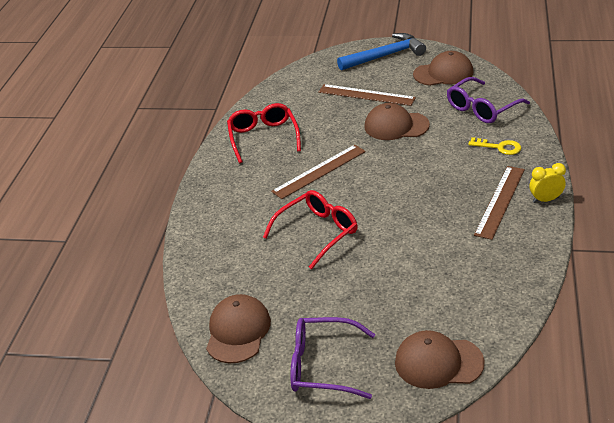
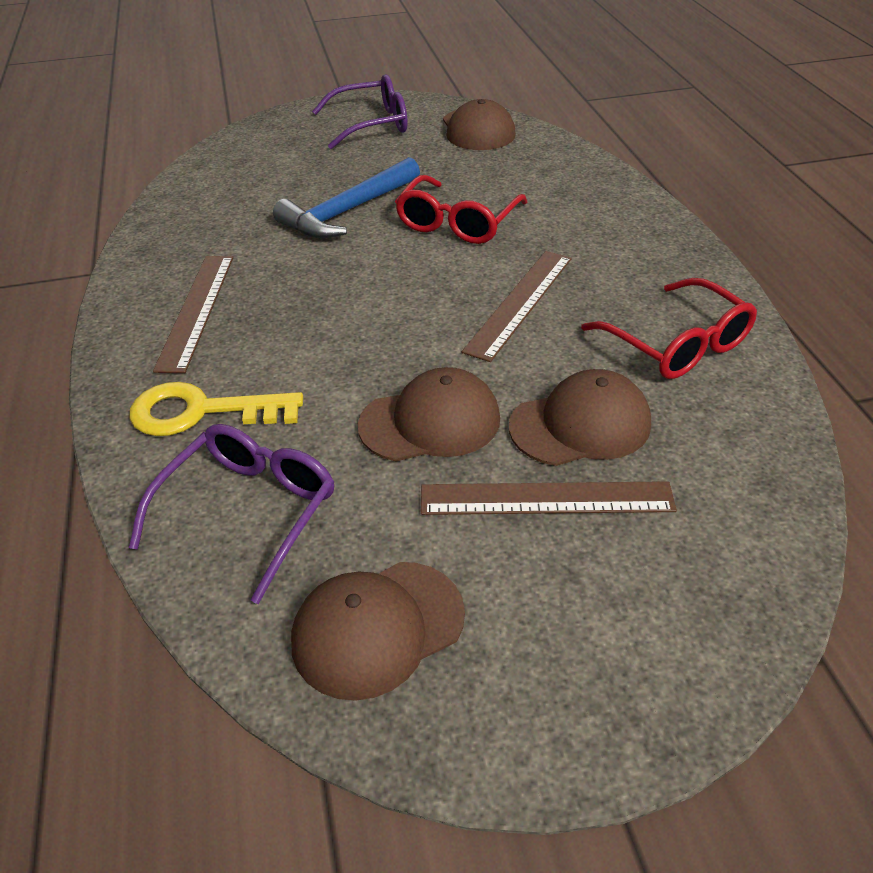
camera: 155 degrees right, 5 degrees up
(385, 56) = (587, 678): blue hammer -> blue hammer (347, 211)
(438, 362) = (254, 145): brown cap -> brown cap (580, 425)
(499, 147) = (202, 411): yellow key -> yellow key, size x1.60
(545, 200) = (120, 326): yellow clock -> none

